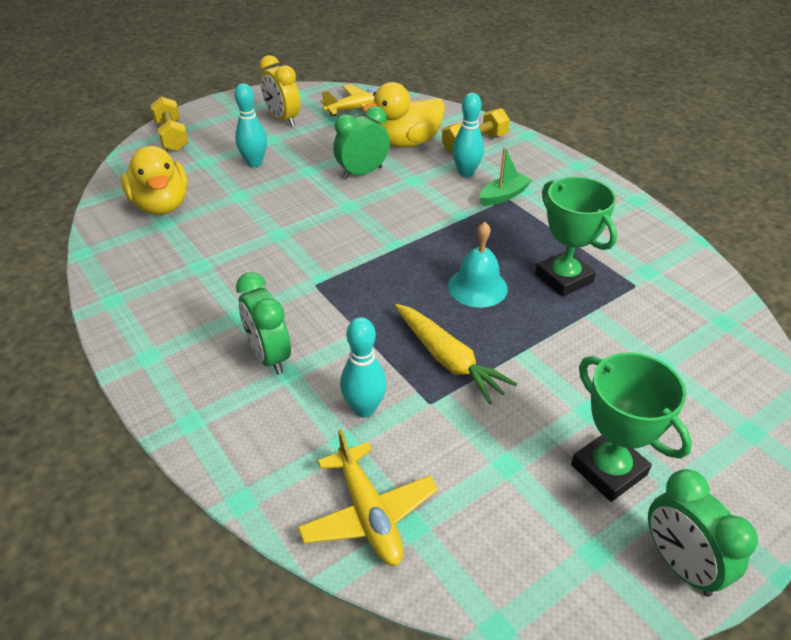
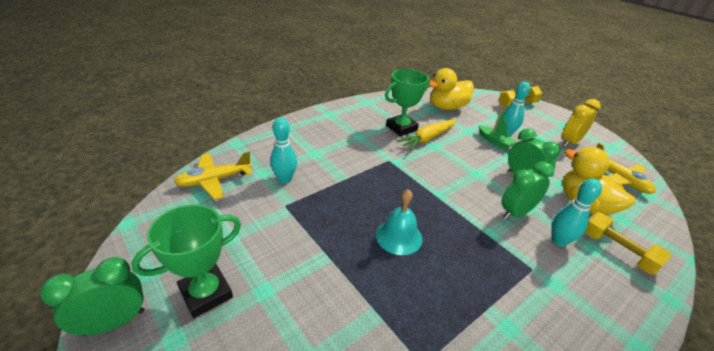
camera: 85 degrees right, 5 degrees down
(269, 356) = (327, 146): green clock -> green clock (516, 213)
(448, 360) = (321, 216): yellow carrot -> yellow carrot (427, 139)
(503, 196) = (535, 266): green boat -> green boat (494, 141)
(563, 278) = (421, 298): green trophy -> green trophy (401, 128)

